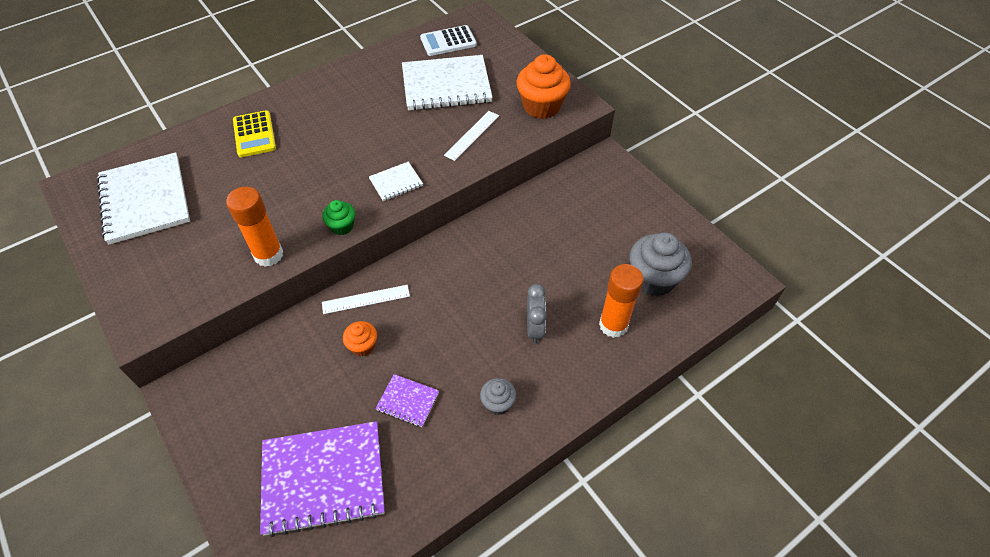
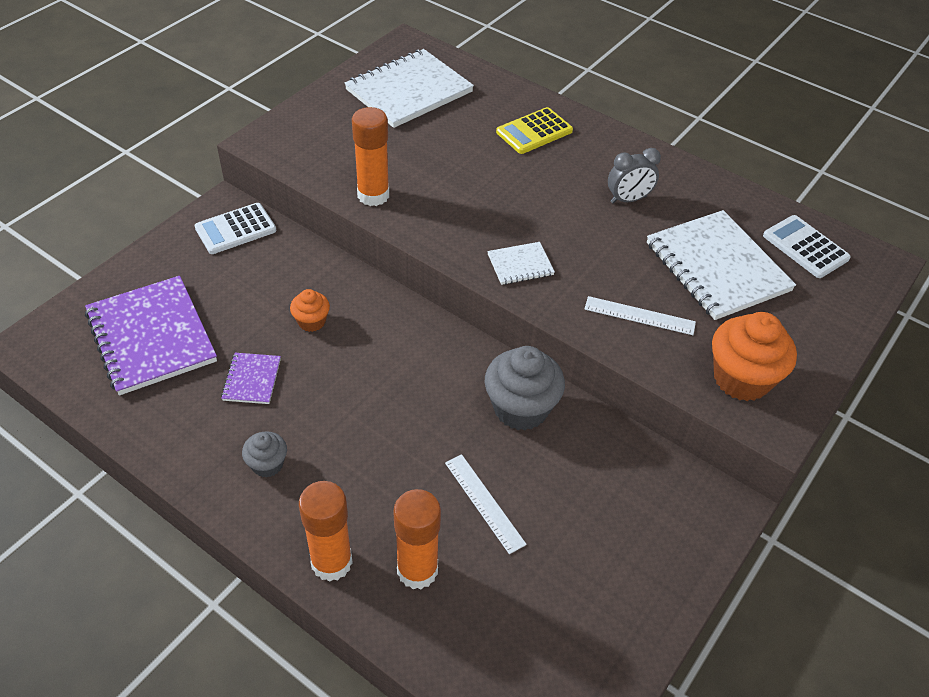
camera: 70 degrees right, 5 degrees down
(218, 387) = (235, 229): none -> white calculator
(342, 226) = (434, 238): green cupcake -> none
(366, 299) = (373, 306): white ruler -> white ruler (484, 502)
(396, 182) = (520, 265): white notebook -> white notebook turned 60 degrees counterclockwise
(534, 328) = (384, 479): grey clock -> grey clock (628, 199)
(595, 375) = (331, 562): none -> orange glue stick
(653, 279) = (515, 610): grey cupcake -> grey cupcake (521, 408)

